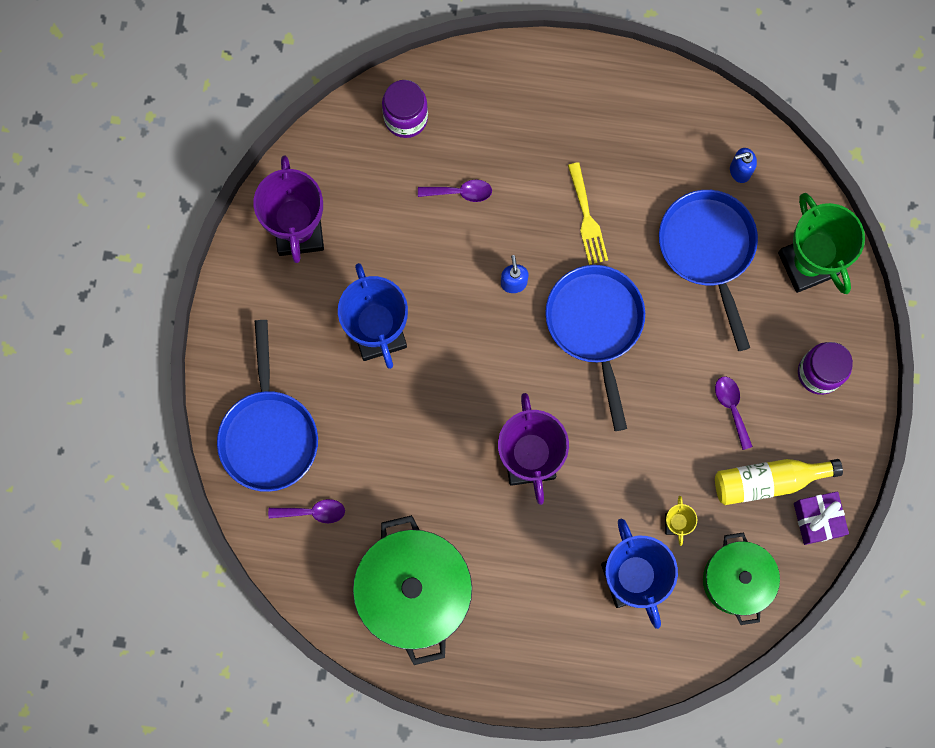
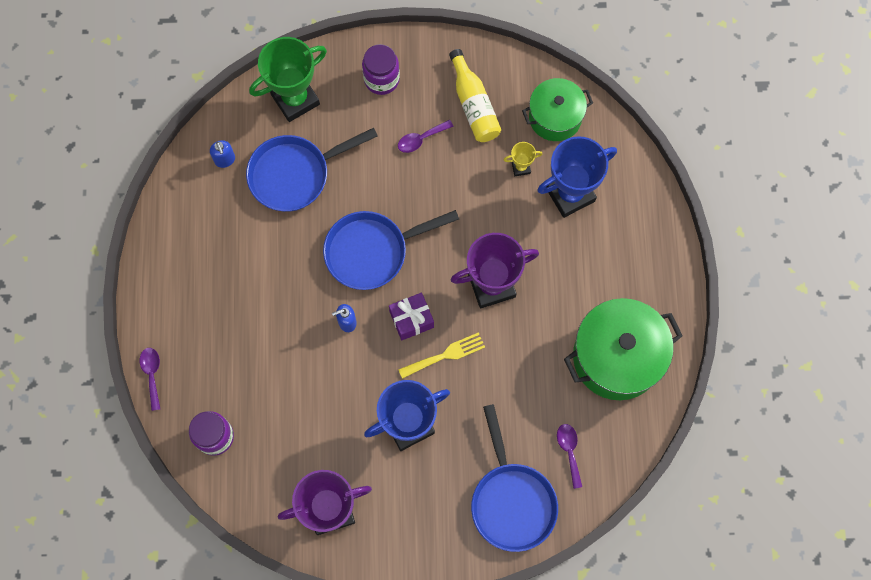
camera: 100 degrees left, 5 degrees down
(269, 434) = (511, 501): blue pan -> blue pan turned 90 degrees clockwise
(460, 192) = (275, 378): purple spoon -> purple spoon (152, 374)
(587, 218) = (283, 272): yellow fork -> yellow fork (445, 355)
(817, 519) = (496, 66): purple gift -> purple gift (411, 319)

